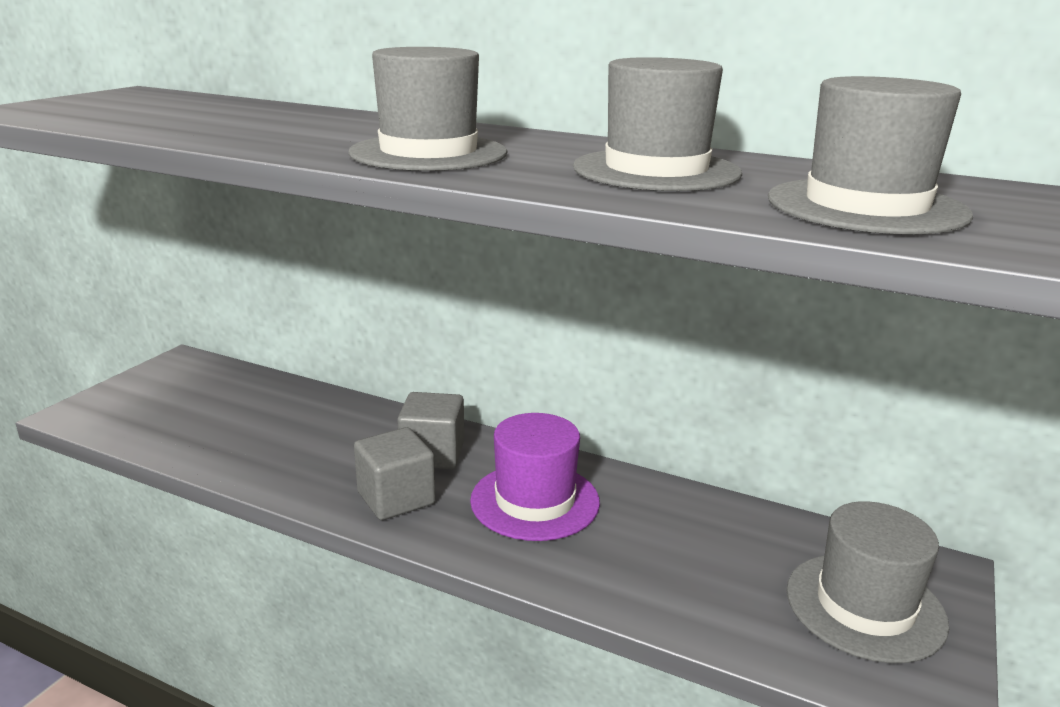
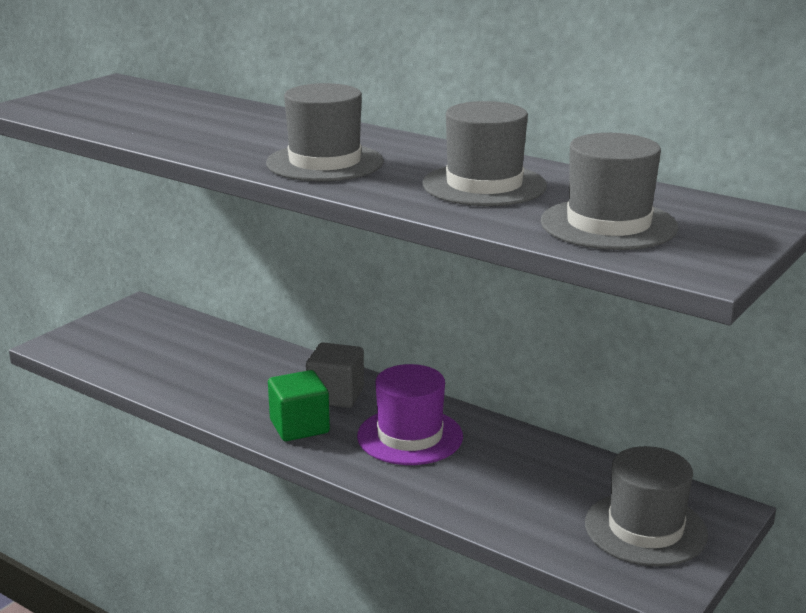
camera: 10 degrees right, 0 degrees up
(396, 498) = (299, 426): grey cube -> green cube

